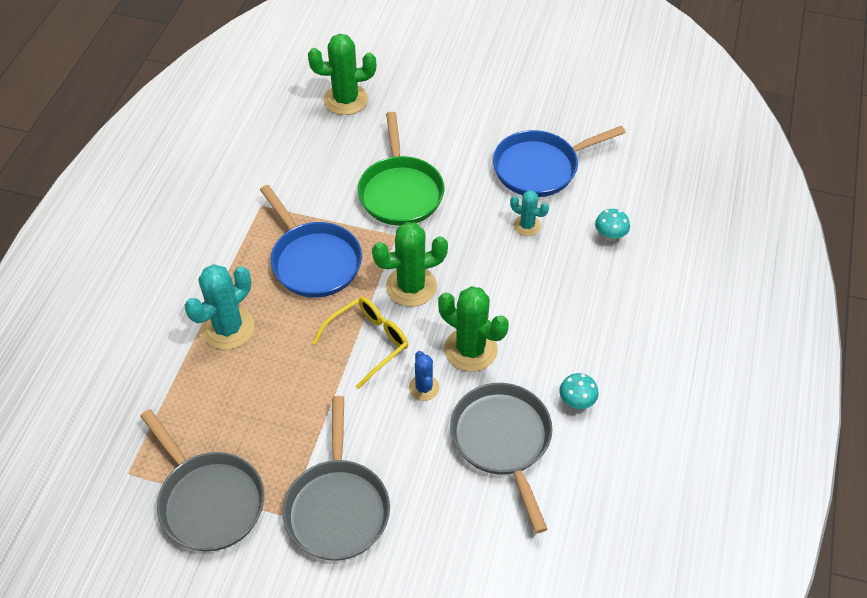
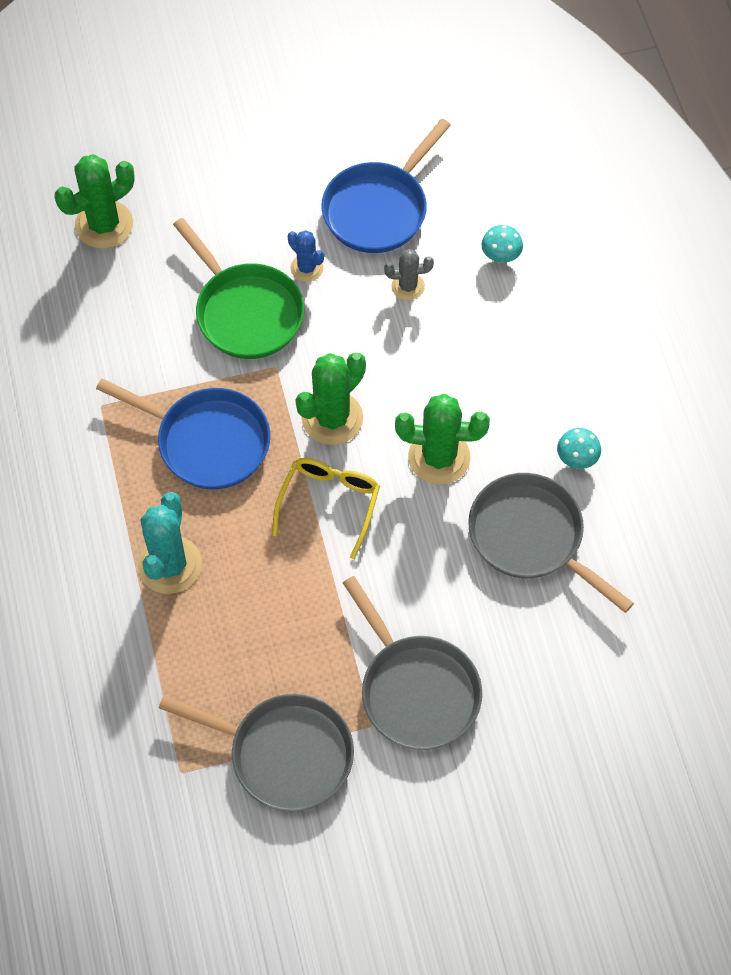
camera: 30 degrees left, 10 degrees up
(424, 388) = (419, 523): blue cactus -> blue cactus (306, 268)
(527, 225) = (408, 286): turquoise cactus -> grey cactus

